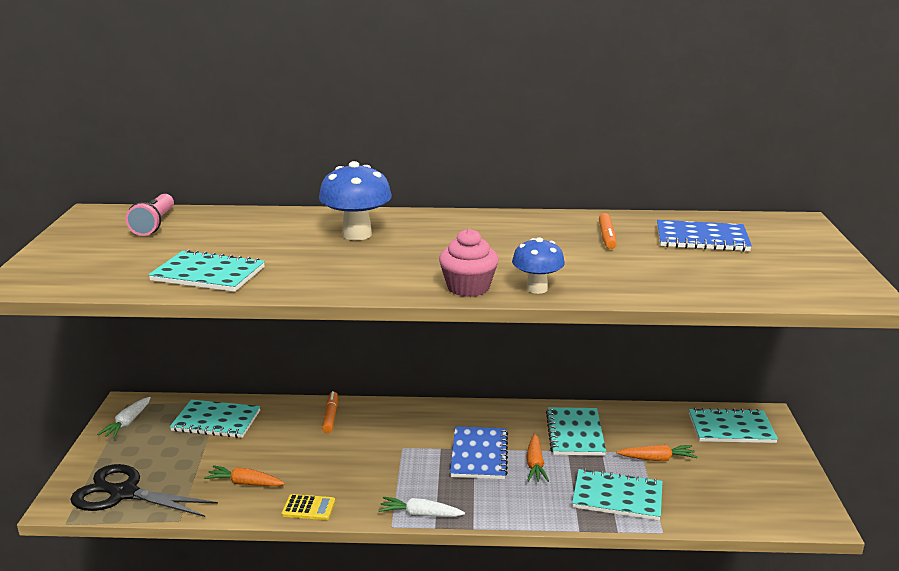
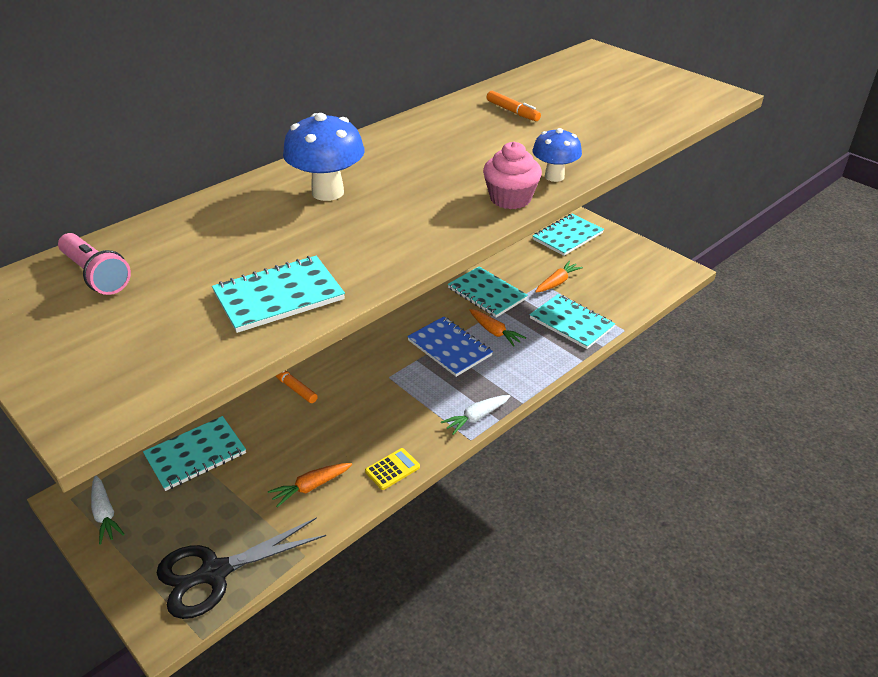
camera: 45 degrees left, 15 degrees up
(617, 497) = (571, 323): turquoise notebook -> turquoise notebook turned 75 degrees clockwise
(702, 238) = (570, 88): blue notebook -> none

